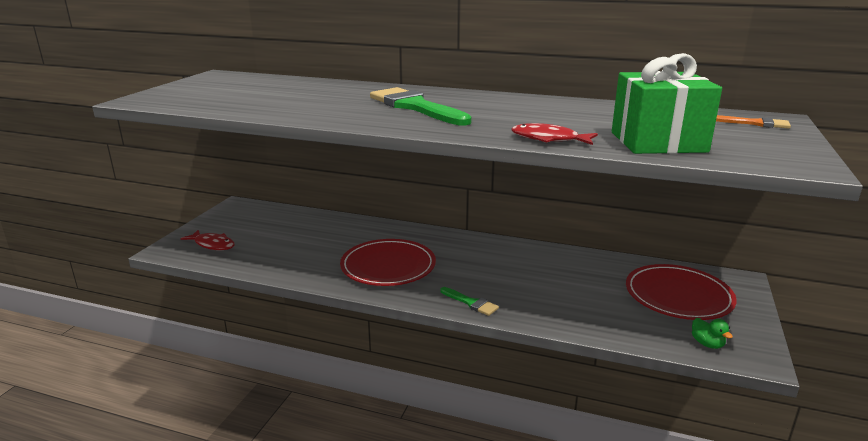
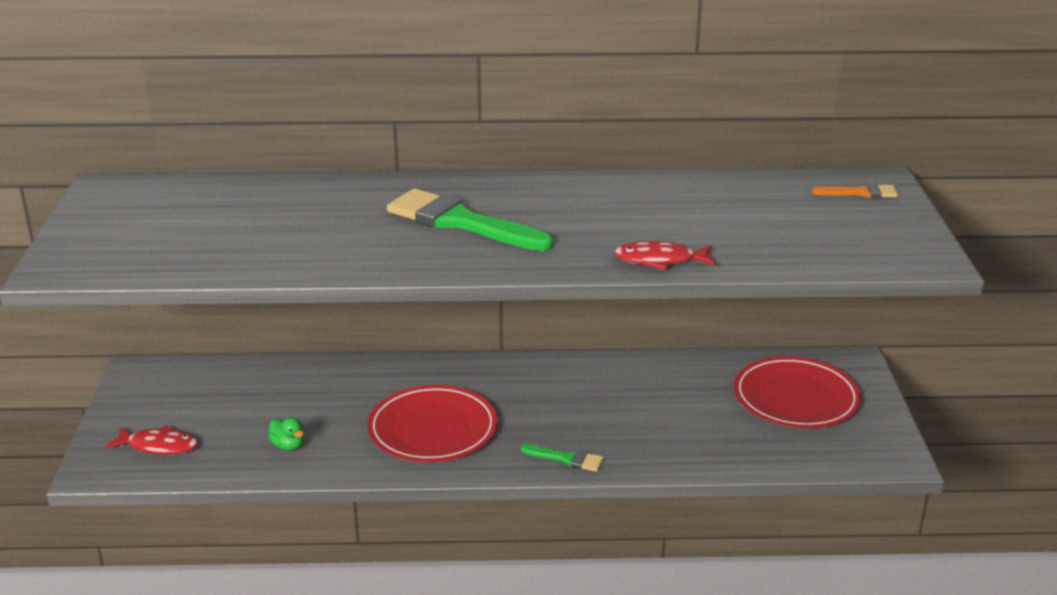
camera: 20 degrees left, 5 degrees up
(658, 142) = (776, 245): green gift -> none
(707, 344) = (844, 453): green duck -> green duck (288, 446)

